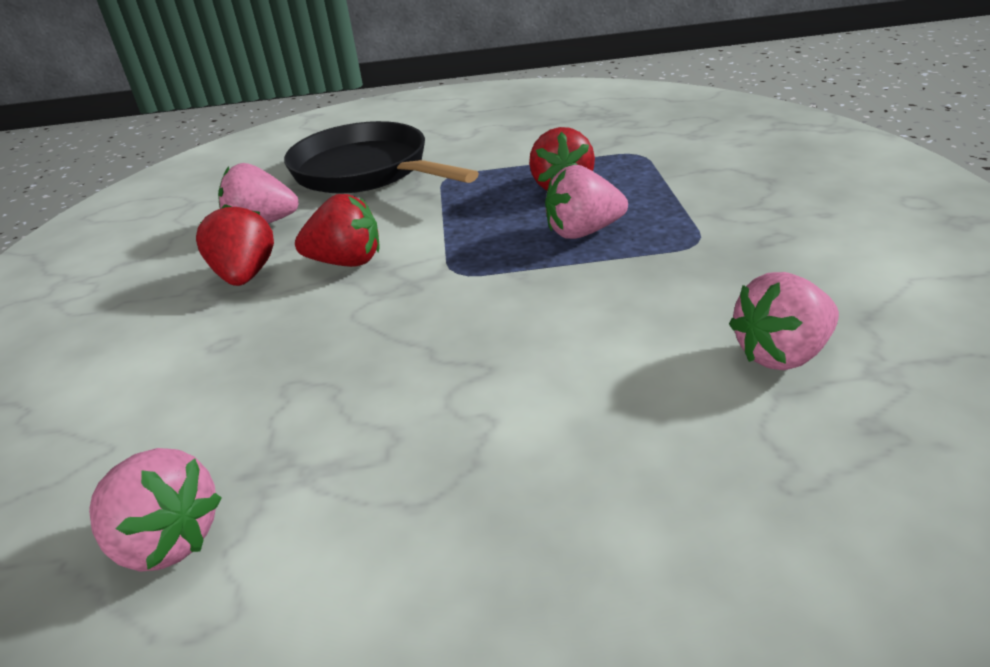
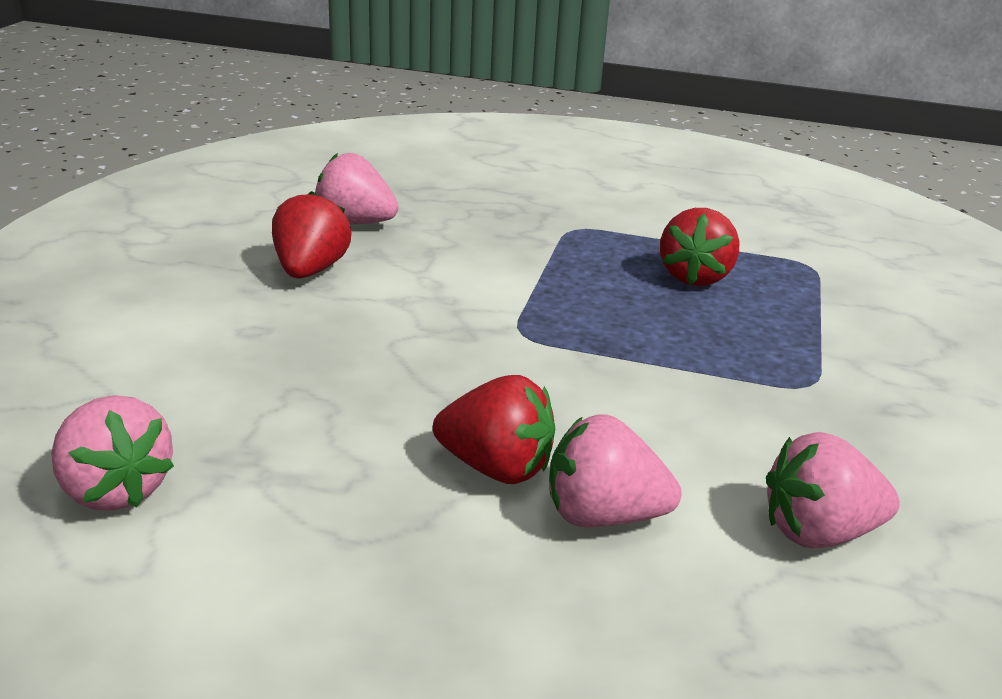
camera: 15 degrees right, 5 degrees down
(346, 262) = (416, 288): red strawberry -> red strawberry (496, 467)
(366, 171) = (492, 197): black pan -> none
(583, 232) = (685, 333): pink strawberry -> pink strawberry (603, 515)

